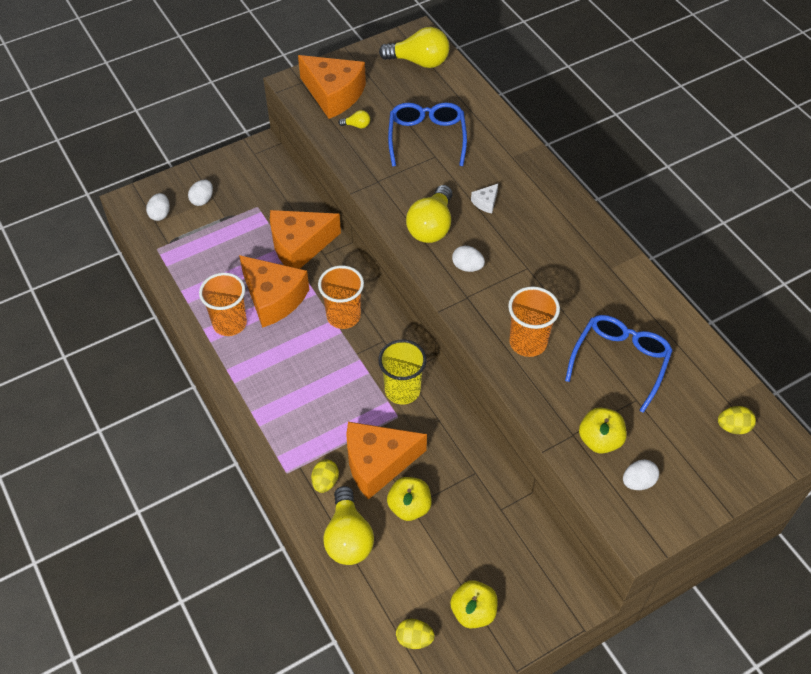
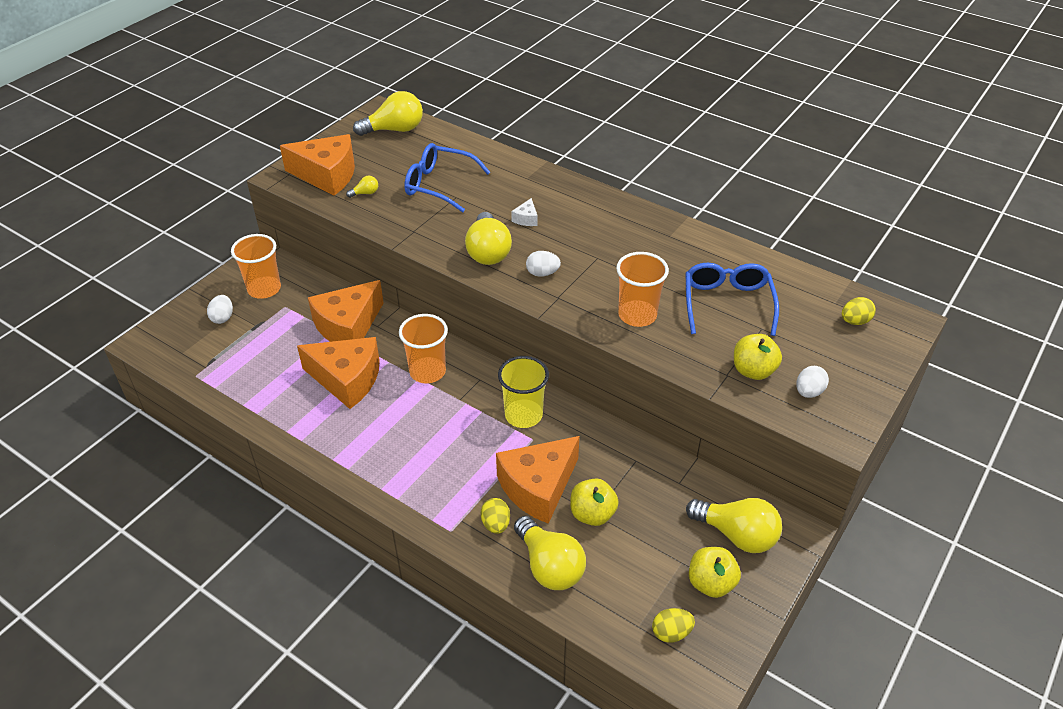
camera: 25 degrees left, 10 degrees down
(160, 214) = (183, 344): white egg -> none
(229, 323) = (313, 417): orange cup -> orange cup (264, 289)
(427, 138) = (439, 185): blue glasses -> blue glasses turned 45 degrees counterclockwise
(522, 578) = (736, 535): none -> yellow light bulb

